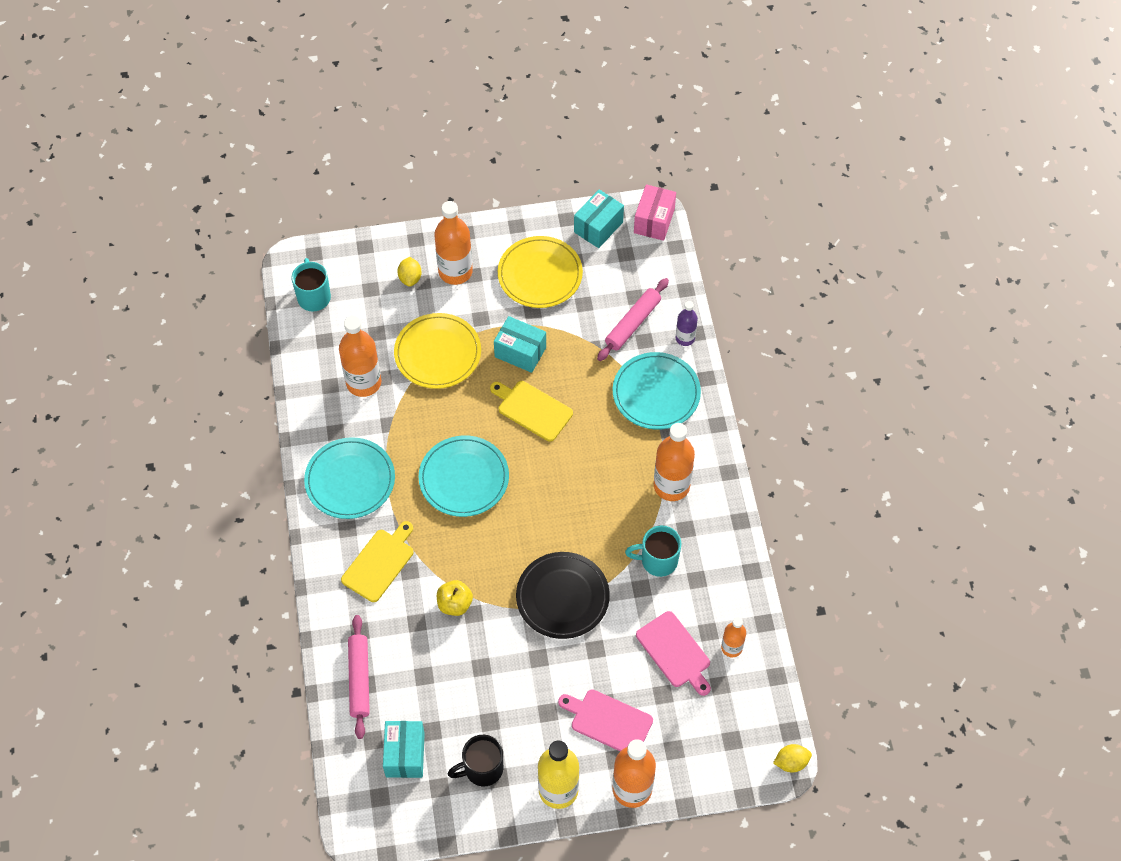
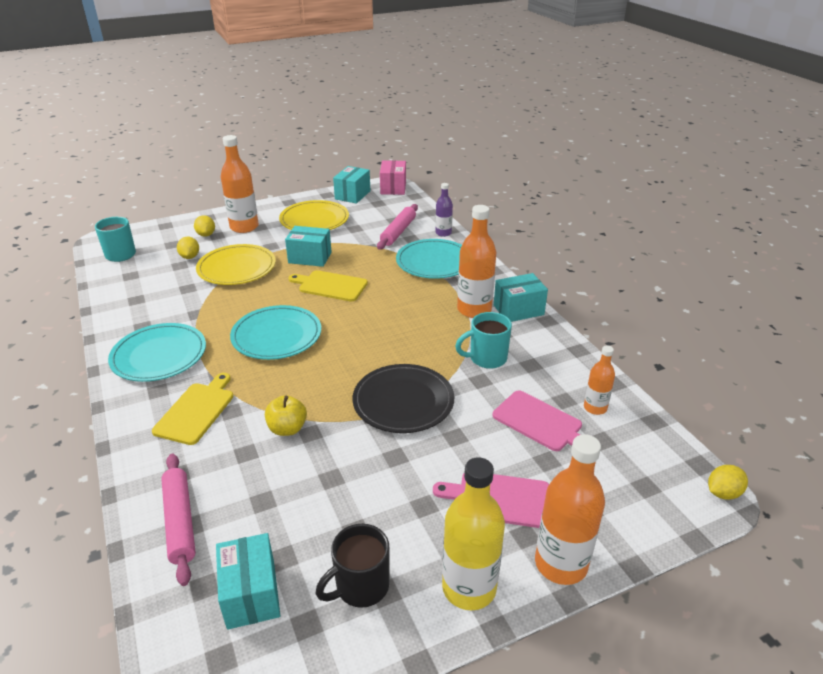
camera: 15 degrees left, 25 degrees down
(363, 382) = (169, 293): orange bottle -> none
(389, 319) = (190, 257): none -> yellow lemon
(717, 497) = (518, 310): none -> turquoise box

